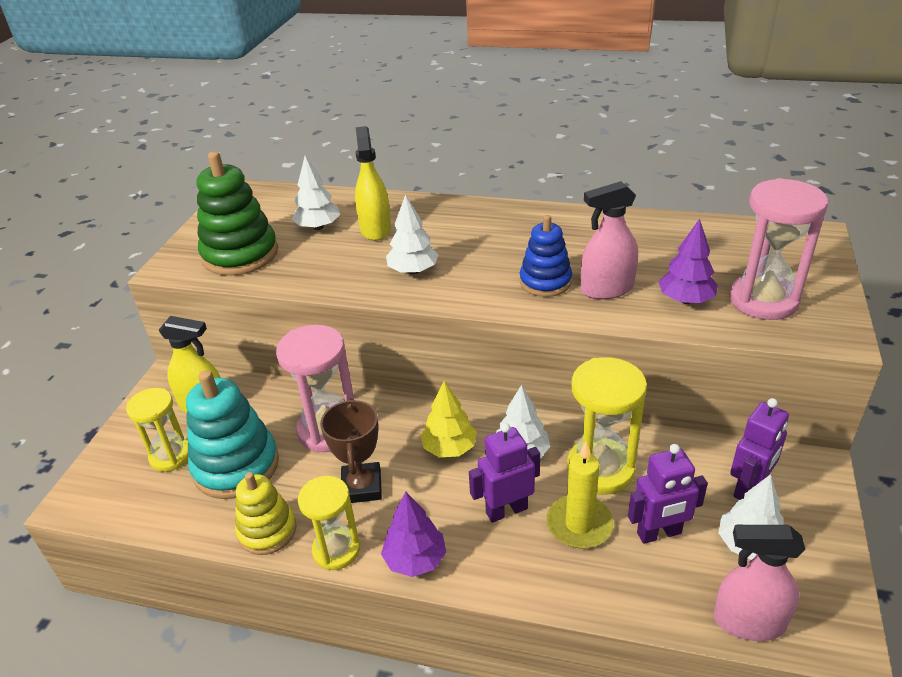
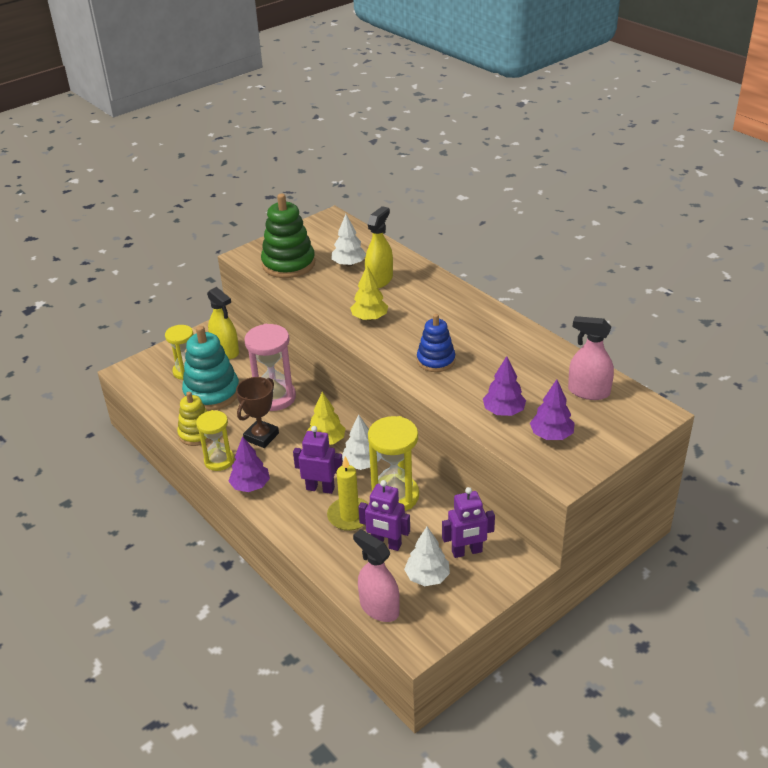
camera: 35 degrees right, 0 degrees up
(413, 271) = (369, 318): white tree -> yellow tree
(606, 289) = (465, 382): pink spray bottle -> pink spray bottle (588, 391)
(763, 300) = (551, 435): pink hourglass -> purple tree

